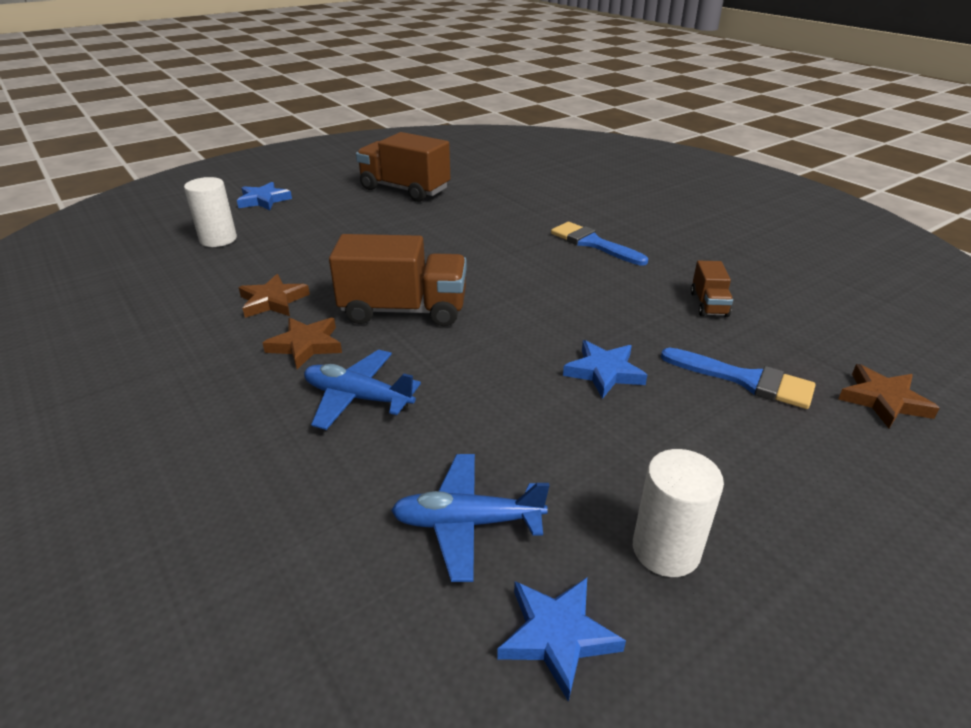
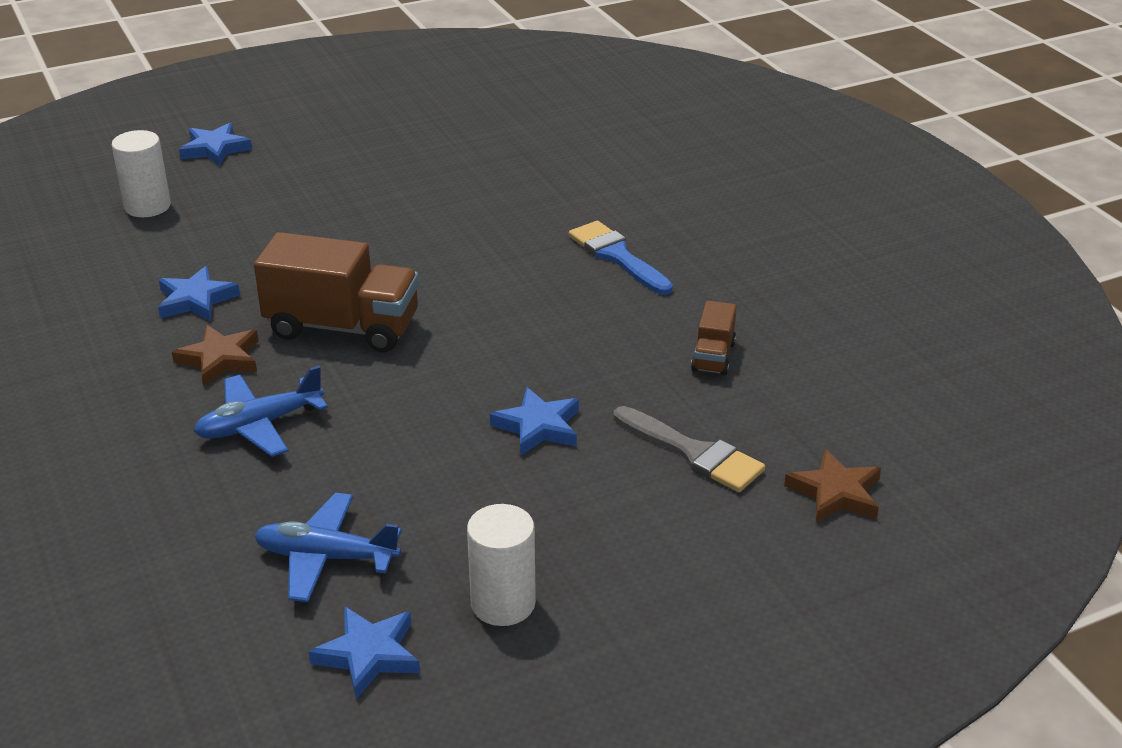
camera: 10 degrees right, 0 degrees up
(273, 301) = (196, 300): brown star -> blue star
(358, 398) = (259, 425): blue plane -> blue plane turned 60 degrees counterclockwise
(404, 189) = (405, 146): brown truck -> none
(745, 380) = (693, 453): blue brush -> grey brush

